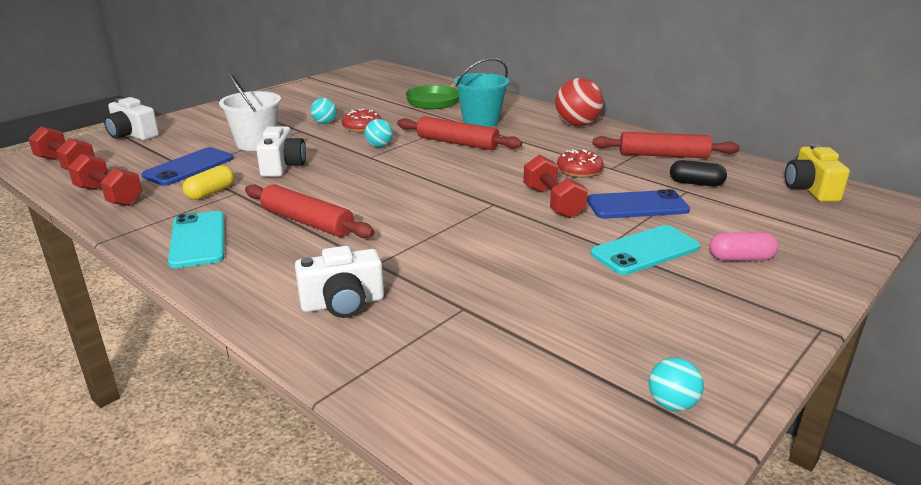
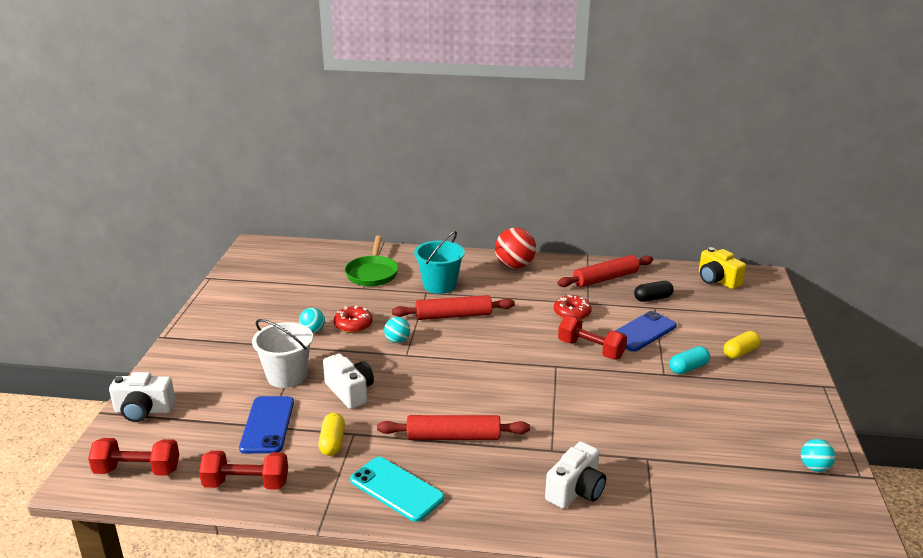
camera: 35 degrees left, 0 degrees up
(645, 251) = (688, 368): turquoise phone -> turquoise capsule
(740, 258) = (740, 352): pink capsule -> yellow capsule

